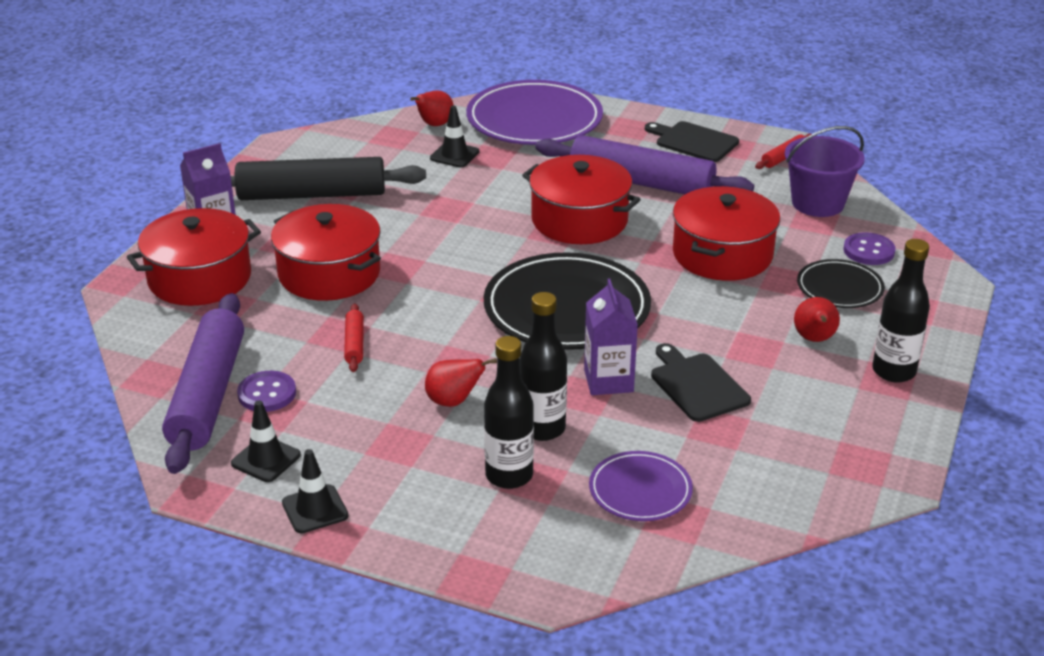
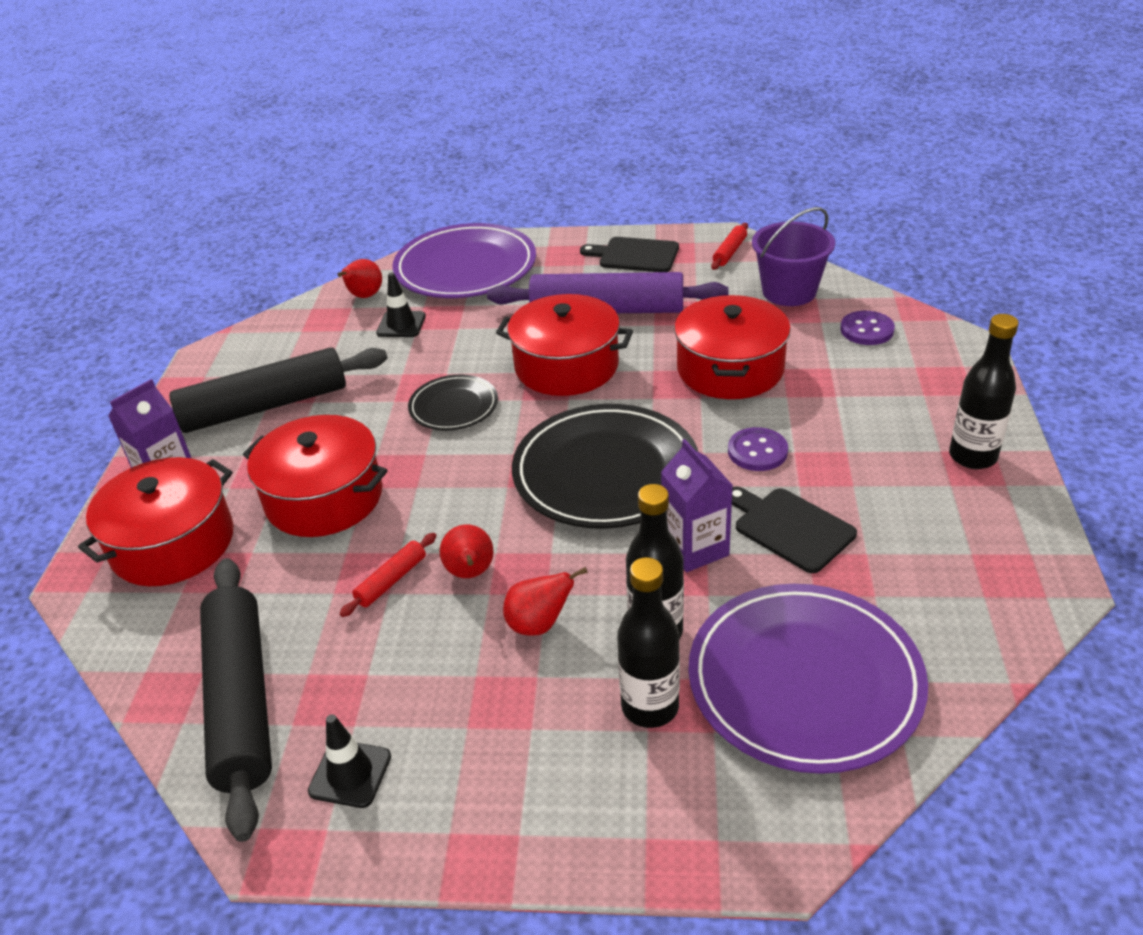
camera: 15 degrees left, 5 degrees up
(208, 395) = (241, 701): purple rolling pin -> black rolling pin
(267, 393) = (314, 678): purple button -> purple button (757, 451)
(315, 509) = (441, 830): black traffic cone -> none
(354, 344) = (391, 580): red rolling pin -> red rolling pin turned 60 degrees clockwise
(640, 490) = (804, 681): purple plate -> purple plate, size x1.90
(814, 339) = (875, 441): red pear -> red pear (470, 573)
(839, 288) = (864, 377): black plate -> black plate (453, 406)

